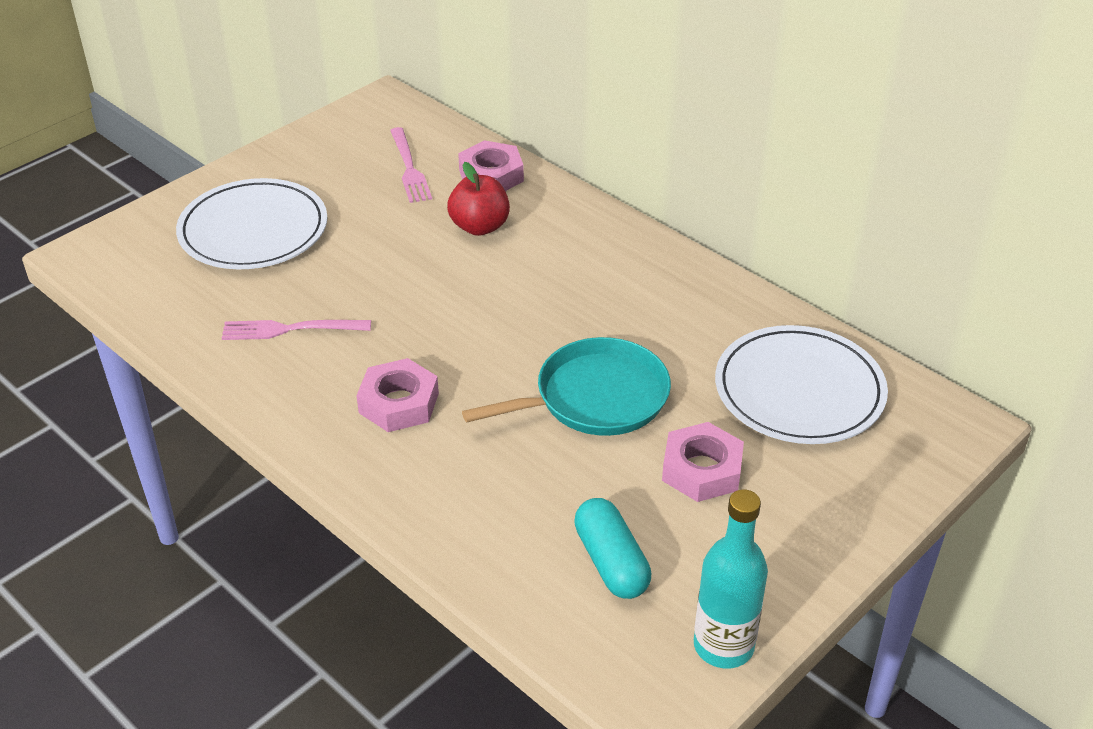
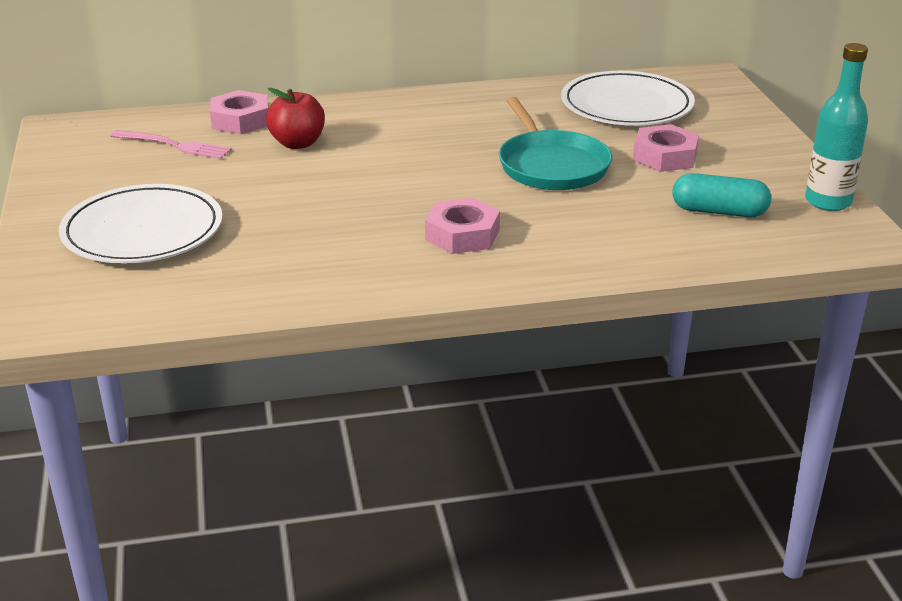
camera: 55 degrees left, 10 degrees down
(289, 329) = (306, 253): pink fork -> none
(595, 398) = (551, 166): turquoise pan -> turquoise pan turned 150 degrees clockwise

